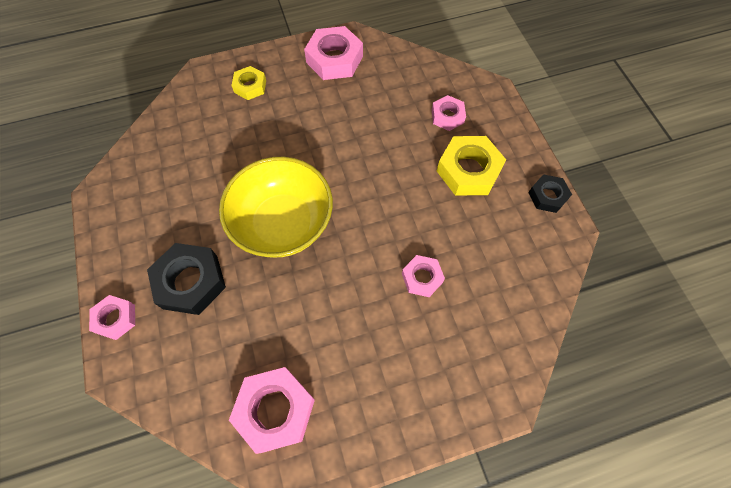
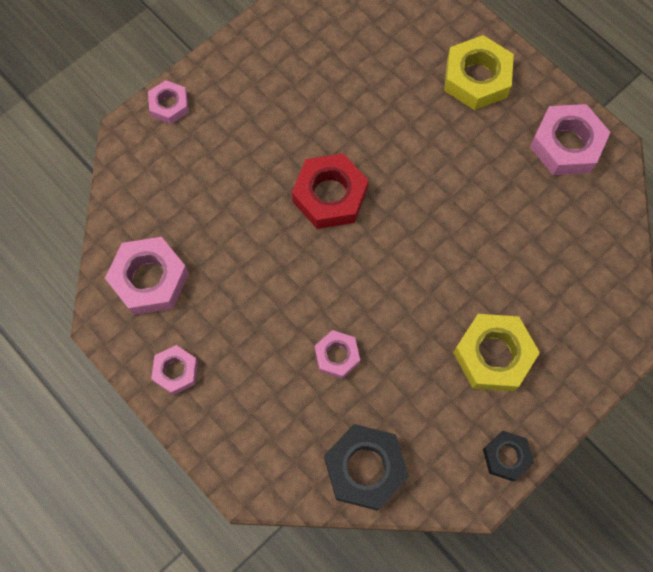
camera: 65 degrees right, 5 degrees up
(191, 282) = (231, 146): black nut -> black nut (365, 468)
(250, 86) = (476, 78): yellow nut -> yellow nut, size x1.71
(283, 224) = (330, 195): yellow bowl -> red nut
(447, 116) = (557, 303): pink nut -> pink nut (176, 371)

